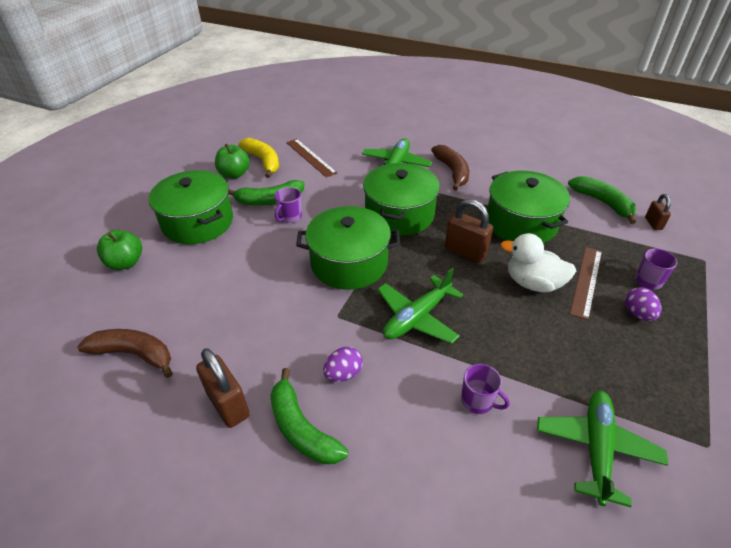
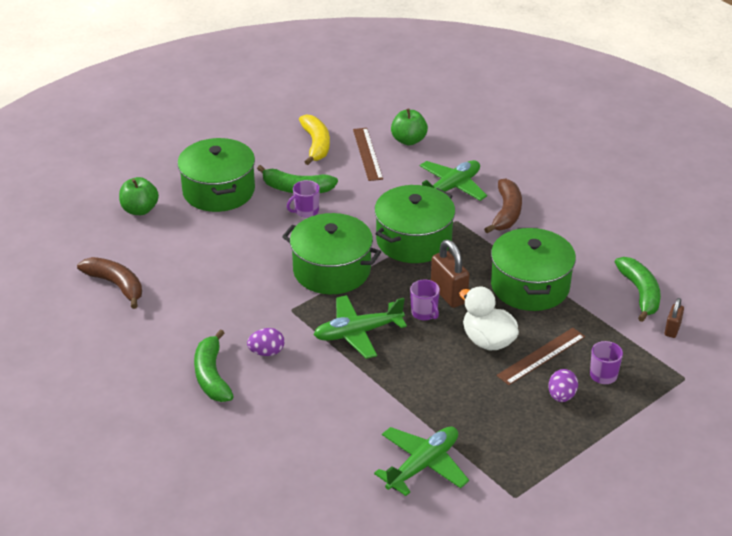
camera: 25 degrees right, 5 degrees down
(228, 405) = (168, 343): brown padlock -> none
(234, 174) = (279, 151): green apple -> green apple (408, 140)
(477, 401) = (358, 406): purple mug -> purple mug (424, 313)

